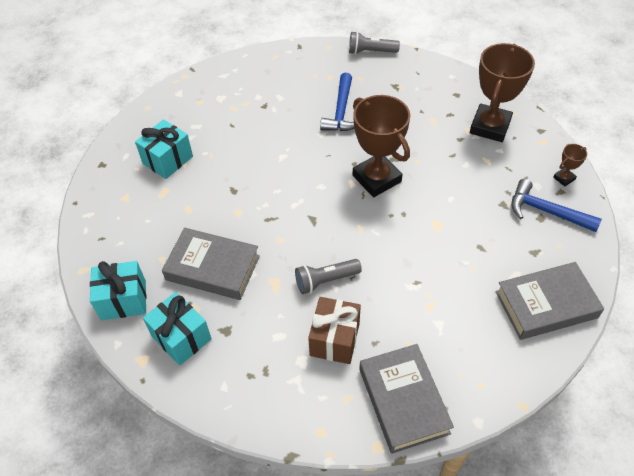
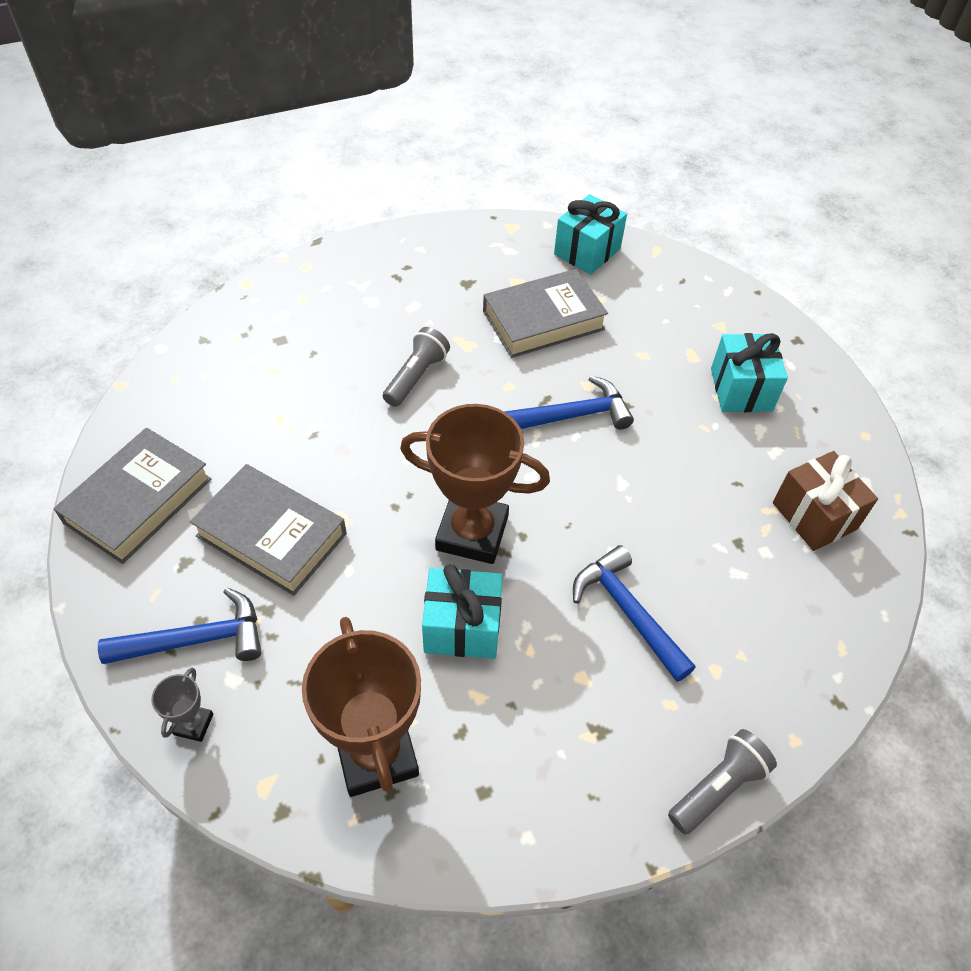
camera: 135 degrees right, 0 degrees up
(181, 337) = (499, 257): turquoise gift -> turquoise gift (462, 627)
(266, 201) = (573, 415): none -> blue hammer
(334, 339) = (356, 333): brown gift -> brown gift (814, 516)
(403, 400) = (247, 325): grey book -> grey book (271, 535)
(564, 178) = (193, 724): brown trophy -> grey trophy

